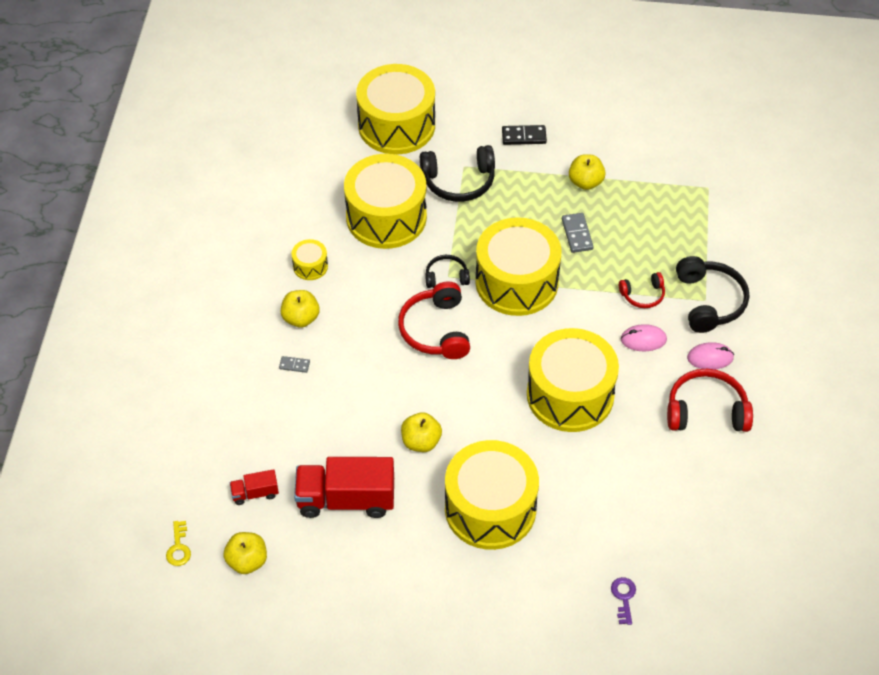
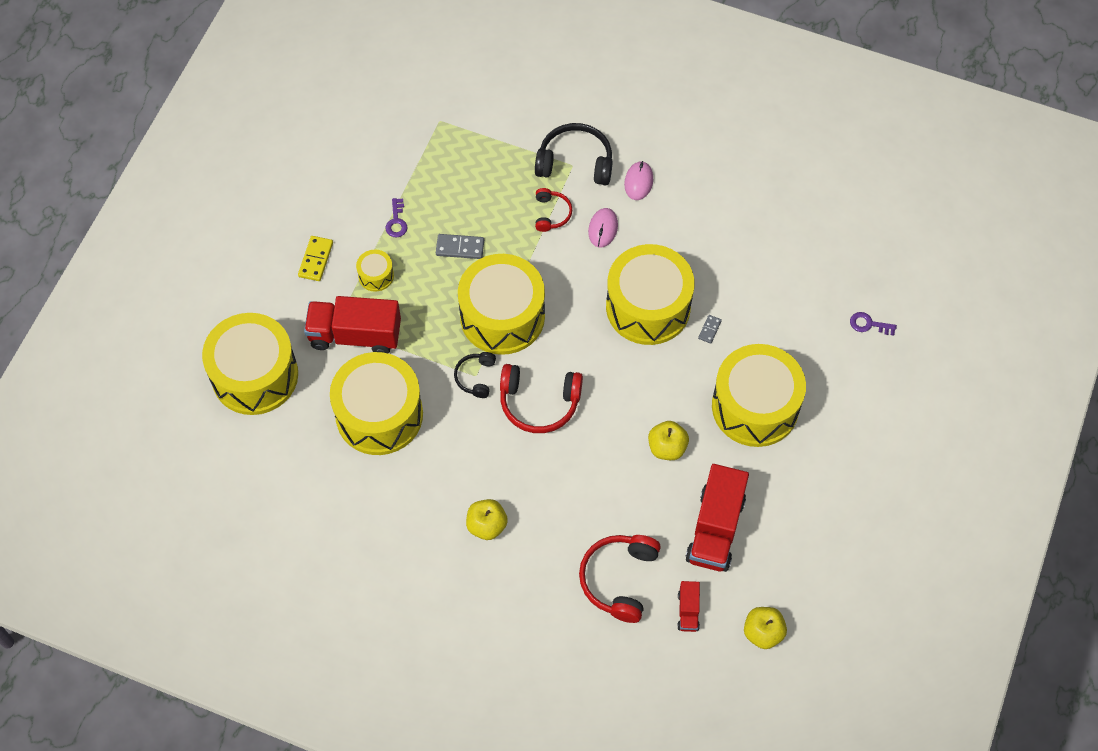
camera: 75 degrees left, 10 degrees up
(178, 547) = (733, 694): yellow key -> none
(294, 365) = (544, 544): grey domino -> grey domino (709, 329)
(310, 266) = (421, 502): yellow drum -> yellow drum (376, 275)
(459, 181) = (355, 335): black headphones -> red truck
(524, 136) = (316, 259): black domino -> yellow domino
(585, 182) = (396, 221): yellow apple -> purple key
(706, 410) = (695, 203): red headphones -> red headphones (619, 579)

